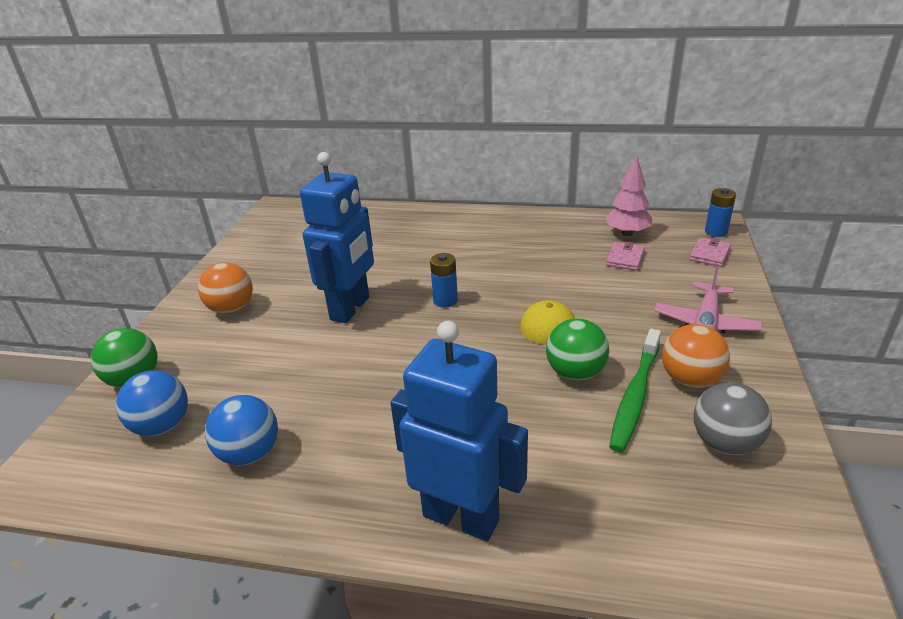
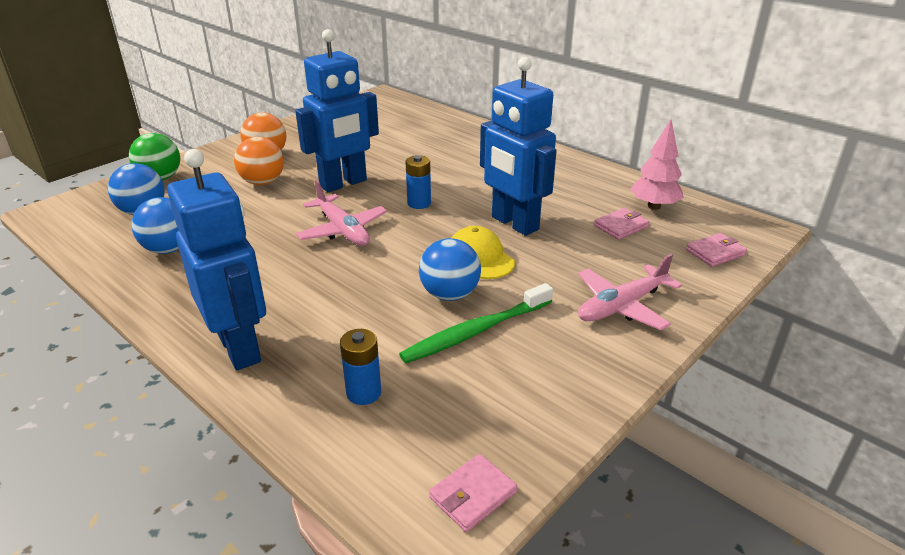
camera: 30 degrees right, 0 degrees up
(408, 354) = (342, 230): none -> pink plane
(546, 288) = (514, 223): none -> blue robot
(575, 373) = (450, 294): green ball -> blue ball
(690, 380) = (541, 341): orange ball -> orange ball (263, 182)
(716, 232) = (753, 236): blue battery -> blue battery (364, 393)
(724, 443) = (502, 399): grey ball -> none
(805, 535) = (473, 495): none -> pink wallet

